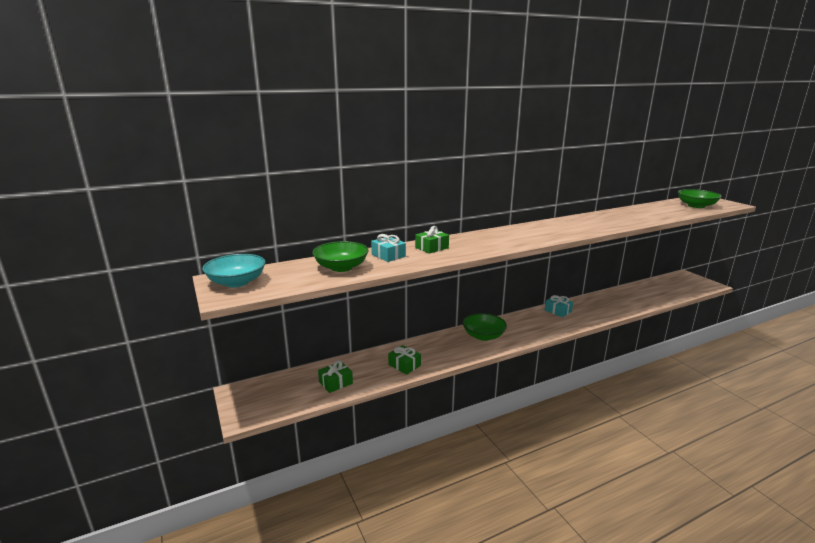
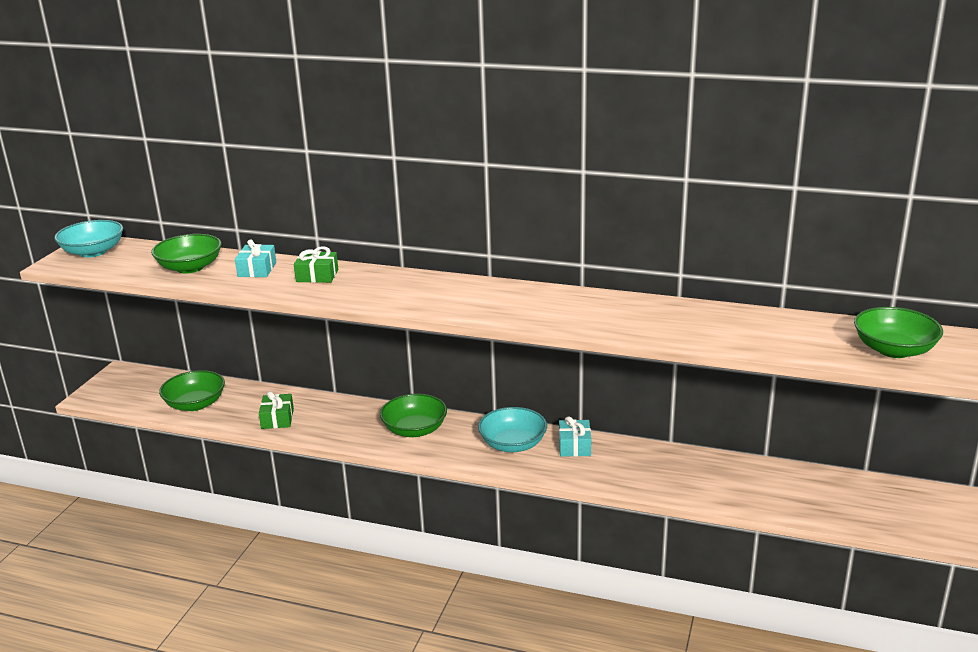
camera: 45 degrees right, 5 degrees up
(335, 383) = (195, 404): green gift -> green bowl
(535, 321) = (513, 444): none -> turquoise bowl

